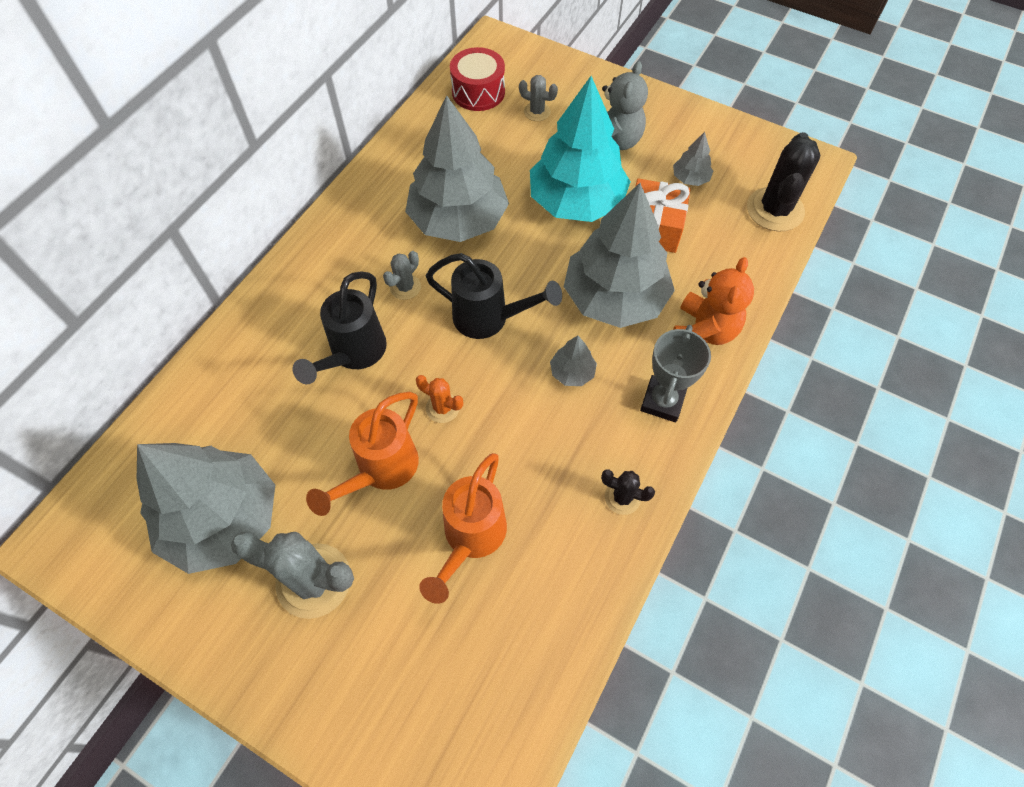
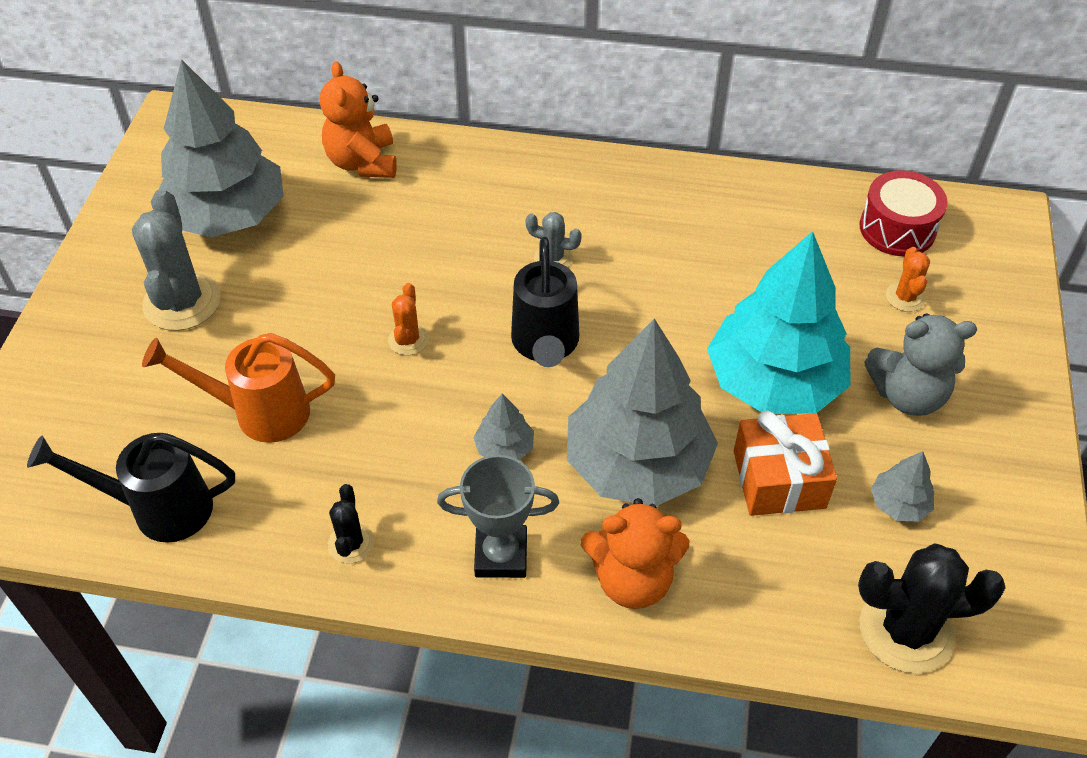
camera: 70 degrees right, 10 degrees down
(221, 390) = (363, 162): none -> orange teddy bear
(353, 354) = (445, 244): black watering can -> black watering can (158, 508)
(381, 471) = (314, 313): orange watering can -> none
(458, 219) = (676, 273): grey tree -> none
(537, 112) = (905, 297): grey cactus -> orange cactus

